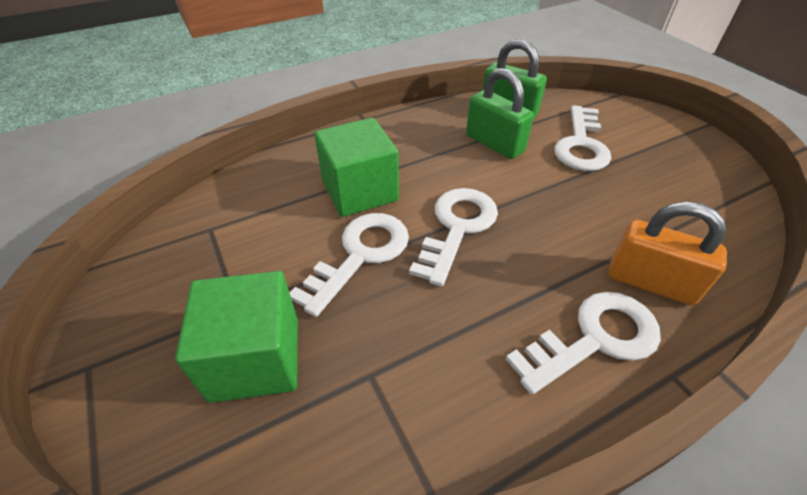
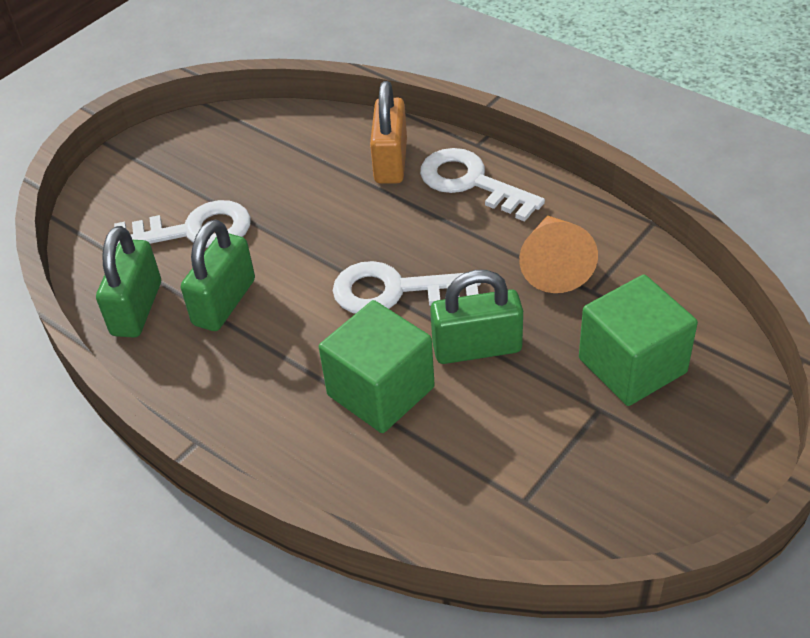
camera: 110 degrees left, 0 degrees up
(360, 255) = (477, 348): white key -> green padlock
(426, 358) = (554, 264): none -> orange cone

